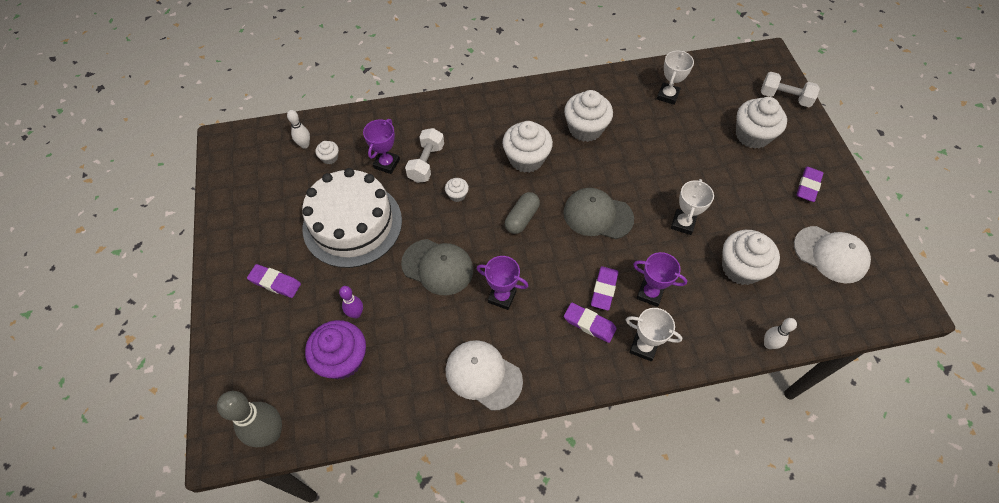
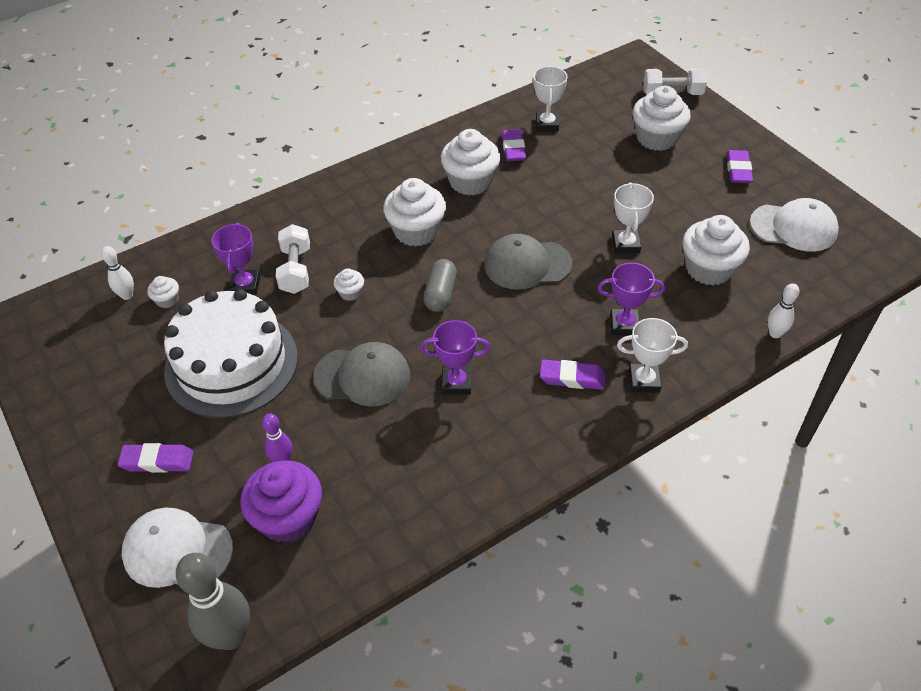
camera: 20 degrees left, 10 degrees down
(483, 375) = (474, 473): white cap -> white cap (177, 551)
(604, 289) = (571, 337): purple eraser -> purple eraser (513, 148)

